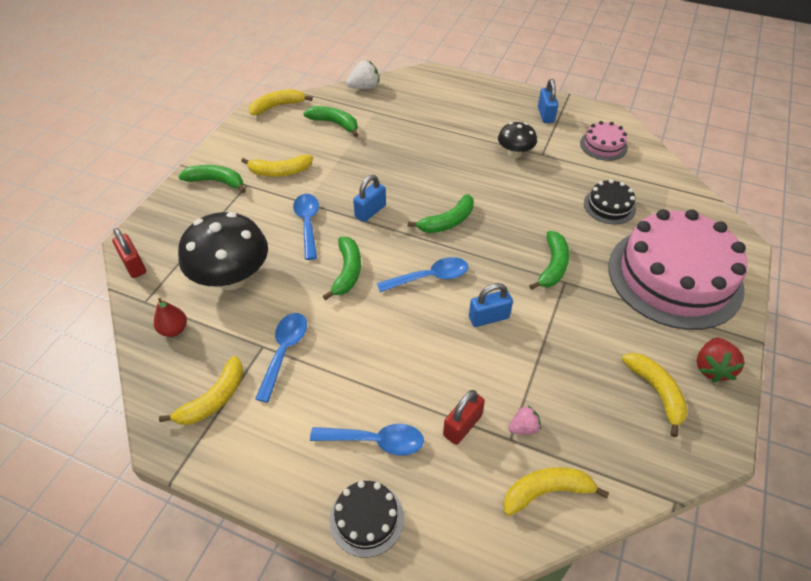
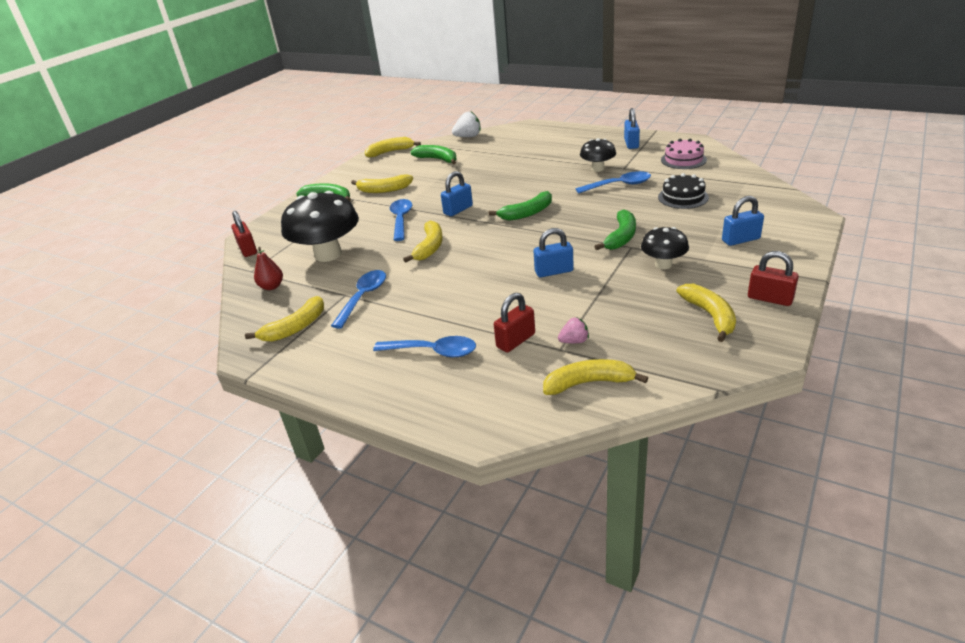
camera: 10 degrees right, 15 degrees down
(347, 272) = (429, 247): green banana -> yellow banana
(366, 518) = (414, 401): black cake -> none
(430, 277) = (504, 248): blue spoon -> blue spoon (619, 185)
(601, 311) = (663, 264): none -> black mushroom
(674, 276) = (740, 240): pink cake -> blue padlock
(712, 368) = (770, 298): red strawberry -> red padlock

